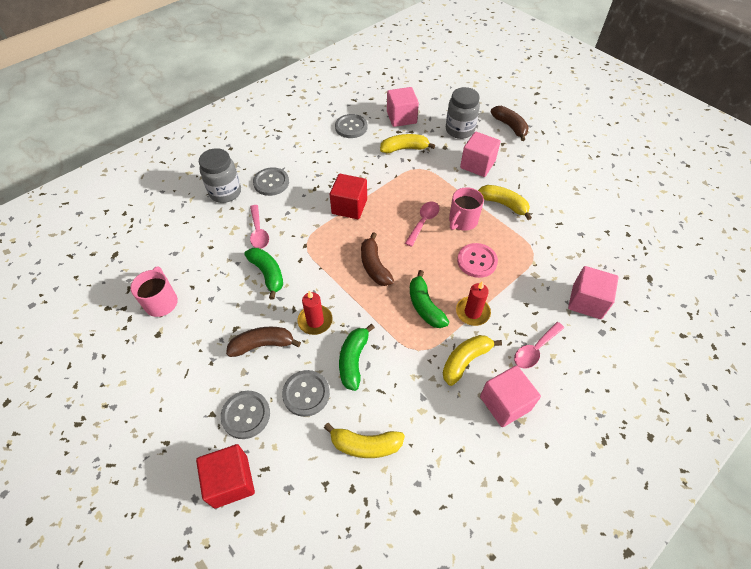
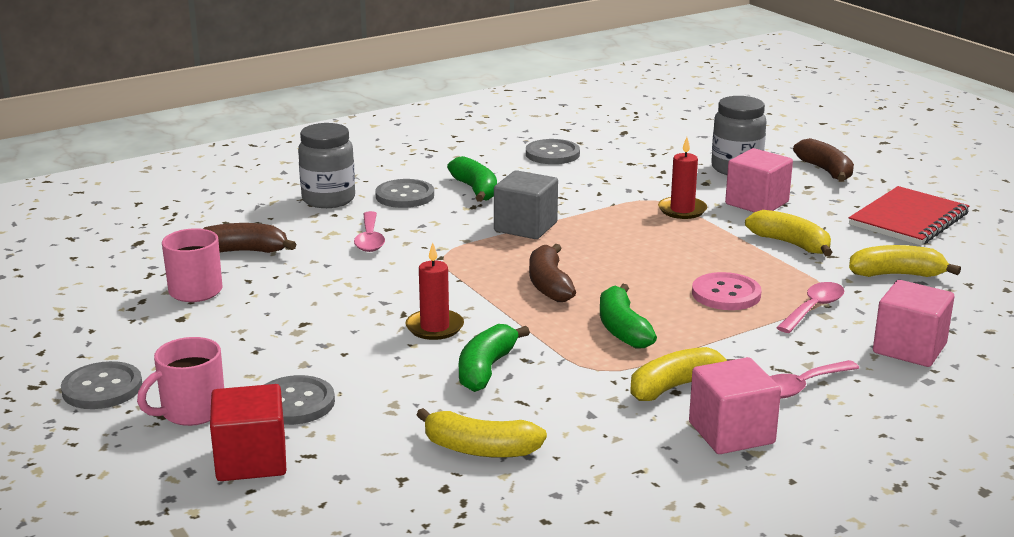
camera: 10 degrees right, 30 degrees down
(263, 345) = (343, 342): brown banana -> brown banana (243, 251)
(267, 274) = (372, 278): green banana -> green banana (475, 190)
(306, 393) = (398, 392): grey button -> grey button (102, 388)
(349, 206) = (525, 227): red cube -> grey cube
(401, 117) = (640, 150): pink cube -> none
(404, 149) = (636, 180): yellow banana -> yellow banana (897, 274)
(423, 222) = (646, 250): pink spoon -> pink spoon (813, 308)
(462, 221) = (713, 254): pink mug -> pink mug (191, 411)
(472, 312) = (703, 342): red candle -> red candle (682, 210)
(564, 171) = (908, 219): none -> red notebook

